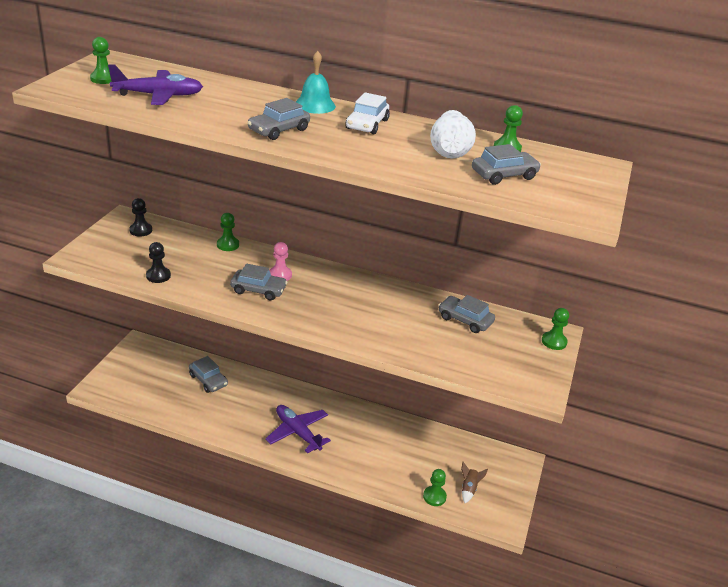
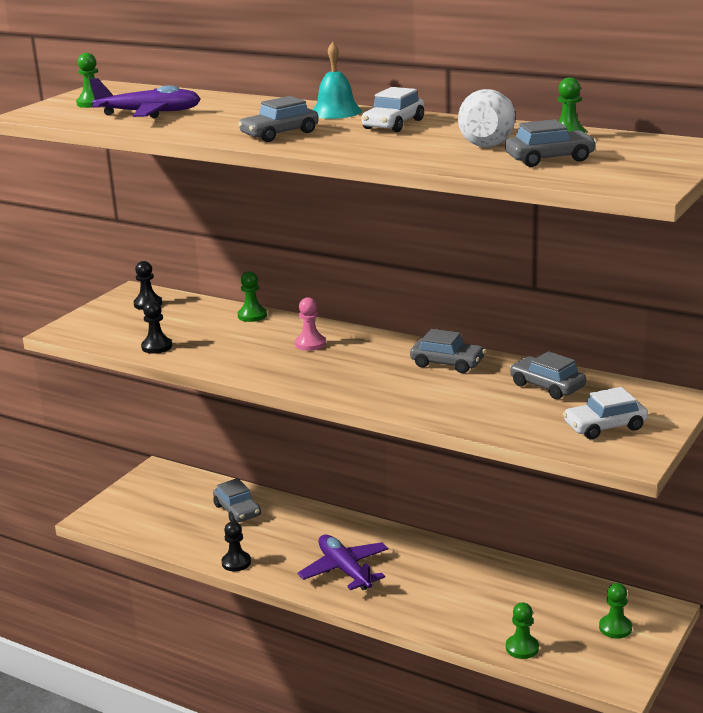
camera: 15 degrees right, 10 degrees down
(215, 428) = (236, 563): none -> black pawn
(258, 290) = (278, 359): grey car -> grey car (447, 363)
(469, 489) = (574, 641): brown rocket -> none
(515, 359) = (605, 426): none -> white car
(554, 342) = (668, 408): green pawn -> green pawn (615, 628)

